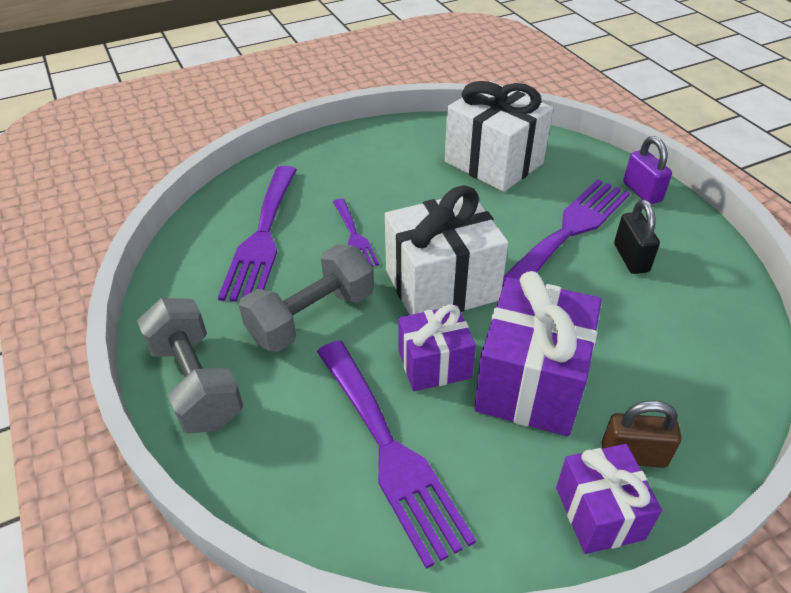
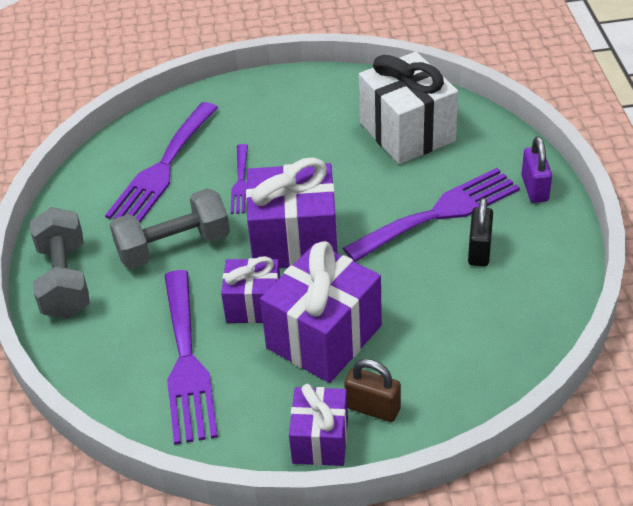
camera: 20 degrees right, 0 degrees up
(441, 285) = (294, 241): white gift -> purple gift

